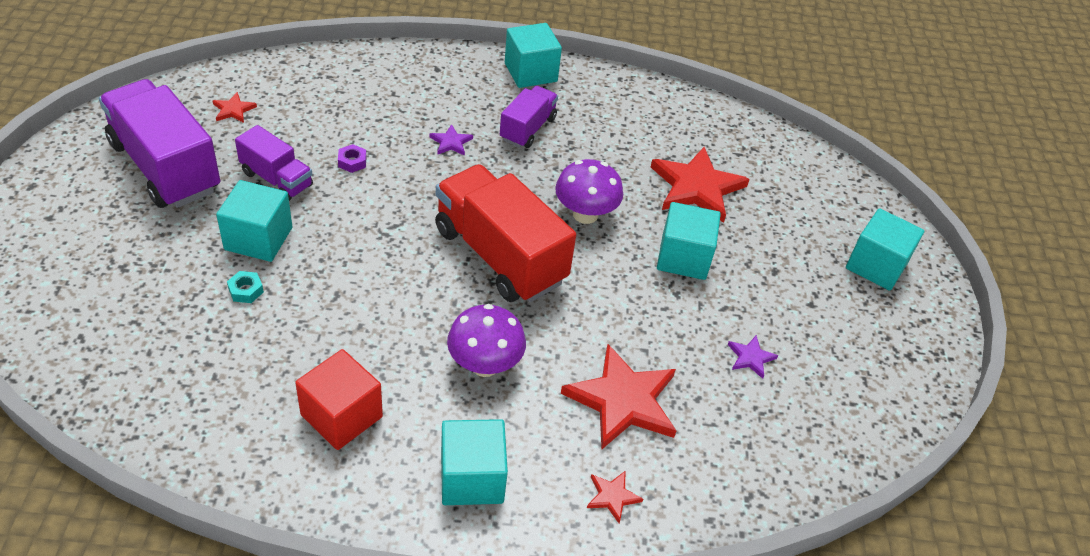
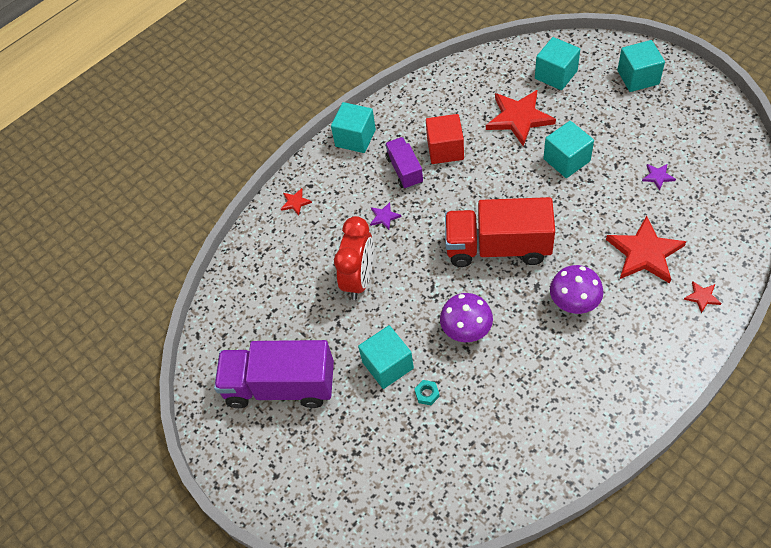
camera: 35 degrees left, 10 degrees up
(233, 110) = (255, 320): red star -> red star (295, 202)
(277, 179) = (342, 328): purple truck -> none
(341, 416) = (560, 394): red cube -> red cube (445, 149)
(352, 162) = (359, 279): purple nut -> red clock
(472, 478) = (646, 354): turquoise cube -> turquoise cube (556, 75)
(585, 214) = (498, 185): purple mushroom -> purple mushroom (466, 330)

